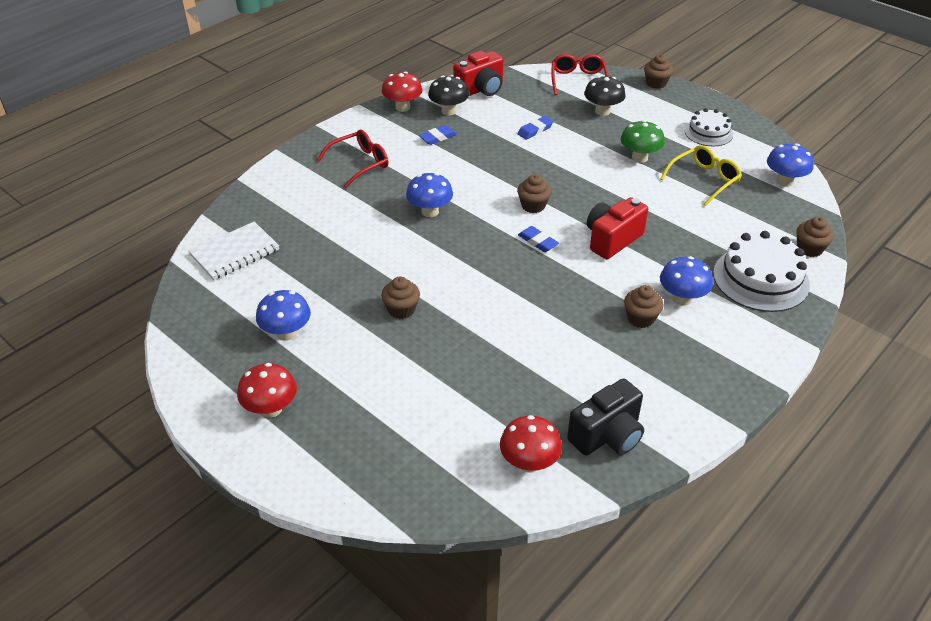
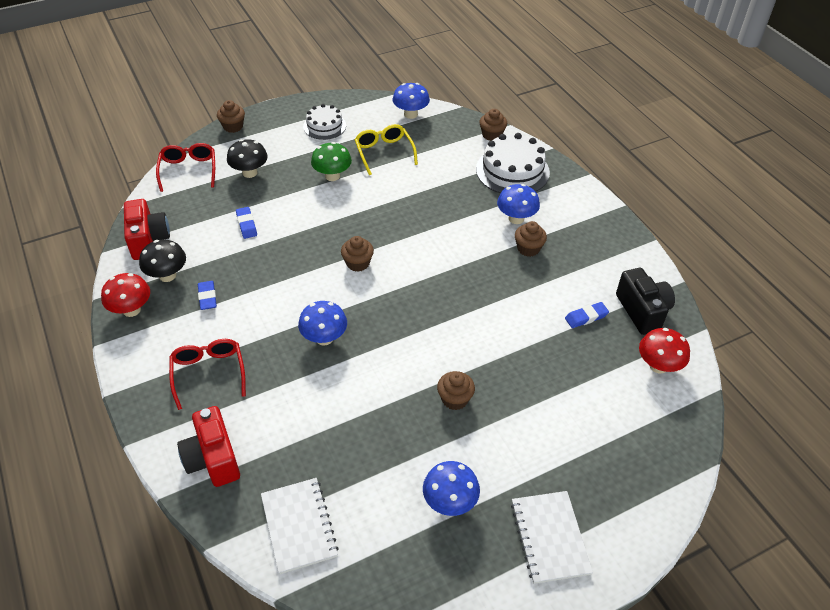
camera: 70 degrees left, 5 degrees up
(271, 409) = (549, 537): red mushroom -> white notebook
(538, 242) = (408, 276): blue eraser -> blue eraser (586, 317)
(578, 80) = (188, 170): red glasses -> red glasses turned 60 degrees clockwise
(612, 239) = (429, 231): red camera -> red camera (213, 459)

